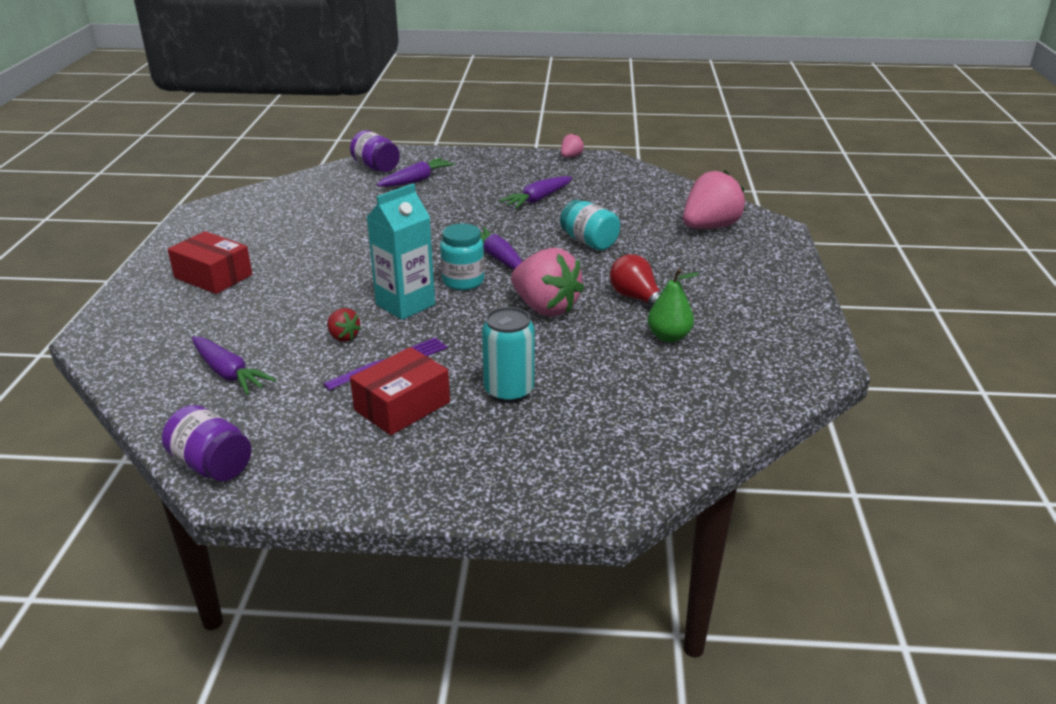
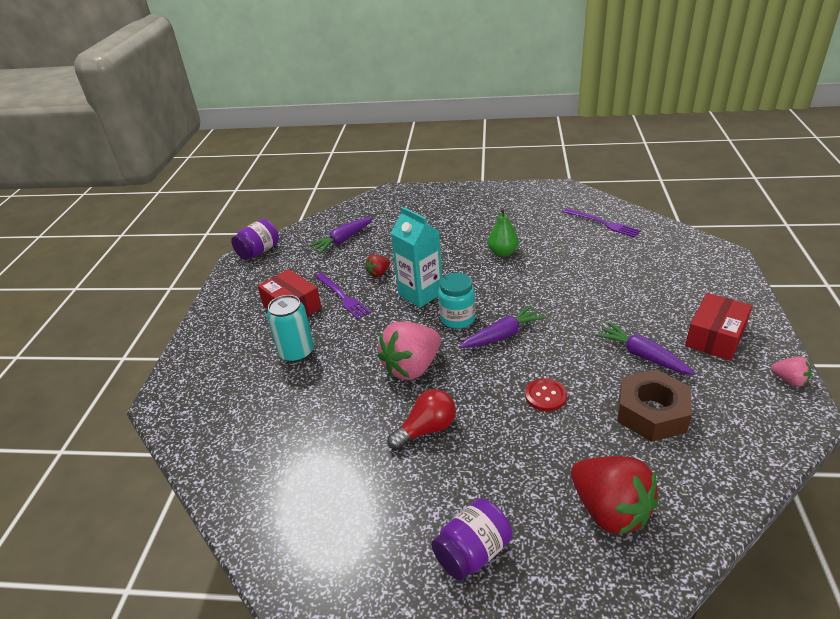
camera: 95 degrees right, 5 degrees up
(213, 276) = (461, 212): red box -> red box (715, 337)
(305, 195) = (603, 223): none -> purple fork
(376, 167) = (681, 248): purple jar -> purple jar (473, 552)
(416, 180) = (659, 273): purple carrot -> none
(589, 242) = (545, 396): turquoise jar -> red button
(608, 203) = (651, 413): none -> brown nut
(669, 337) = (355, 449): green pear -> green pear (503, 252)
(709, 227) = (610, 510): pink strawberry -> red strawberry

